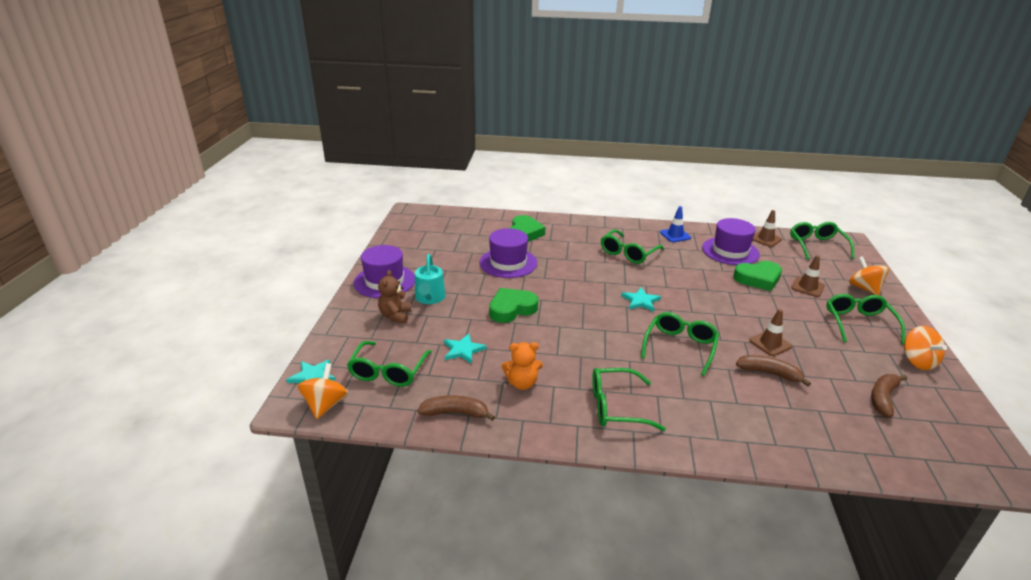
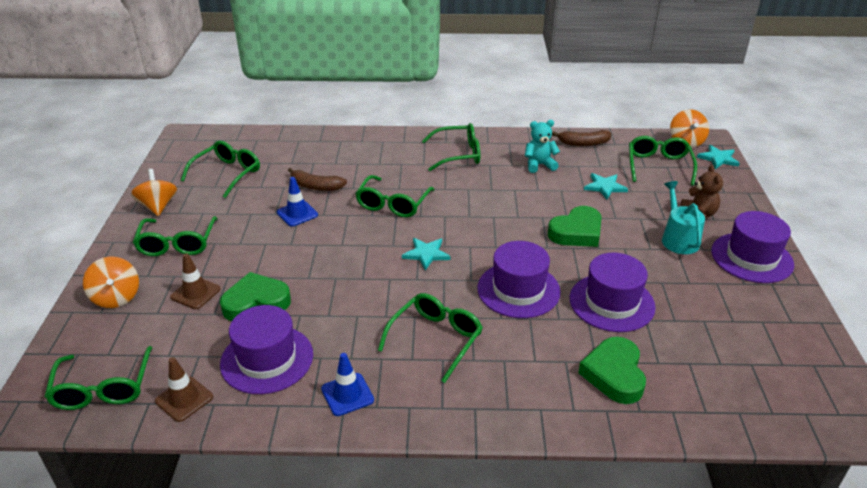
camera: 175 degrees right, 5 degrees up
(522, 383) = (539, 165): orange teddy bear -> turquoise teddy bear
(571, 274) = (518, 290): none -> purple hat
(770, 343) = (297, 214): brown traffic cone -> blue traffic cone
(883, 398) = (227, 174): brown banana -> green glasses

